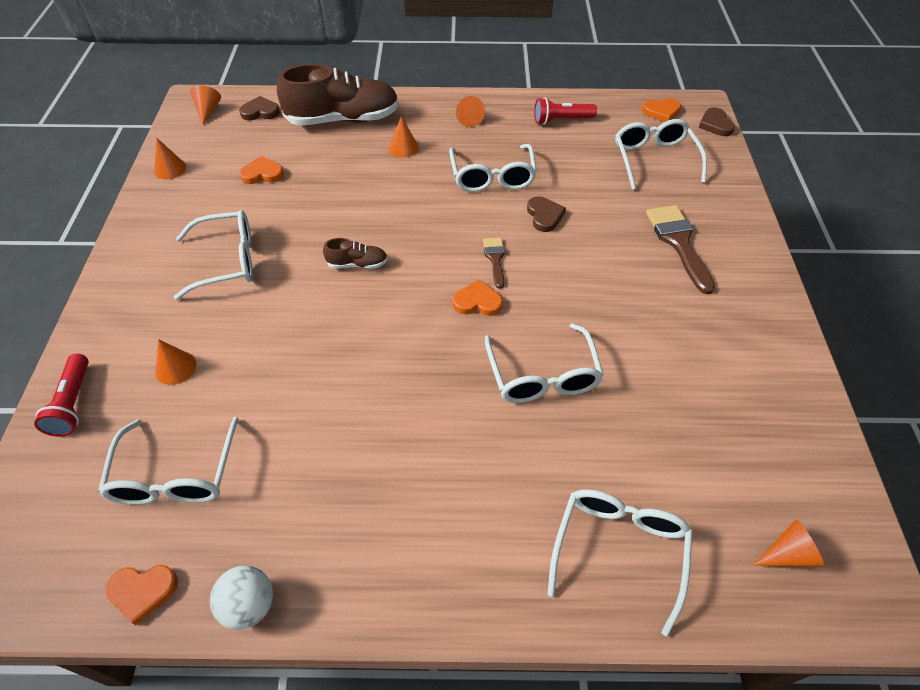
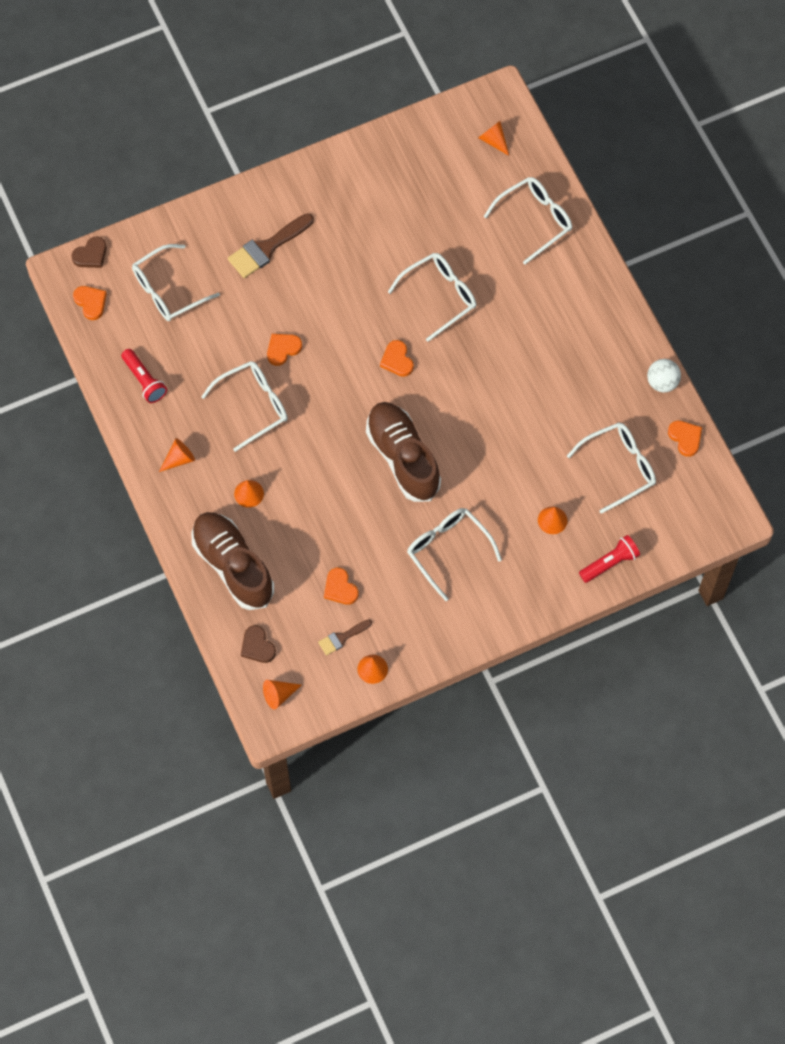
camera: 115 degrees left, 15 degrees up
(357, 264) = (403, 457): brown shoe -> brown shoe, size x2.25
(495, 259) = (348, 365): brown brush -> brown brush (342, 638)
(544, 216) = (283, 349): brown heart -> orange heart
(619, 549) = (535, 220): white glasses -> white glasses turned 150 degrees clockwise

